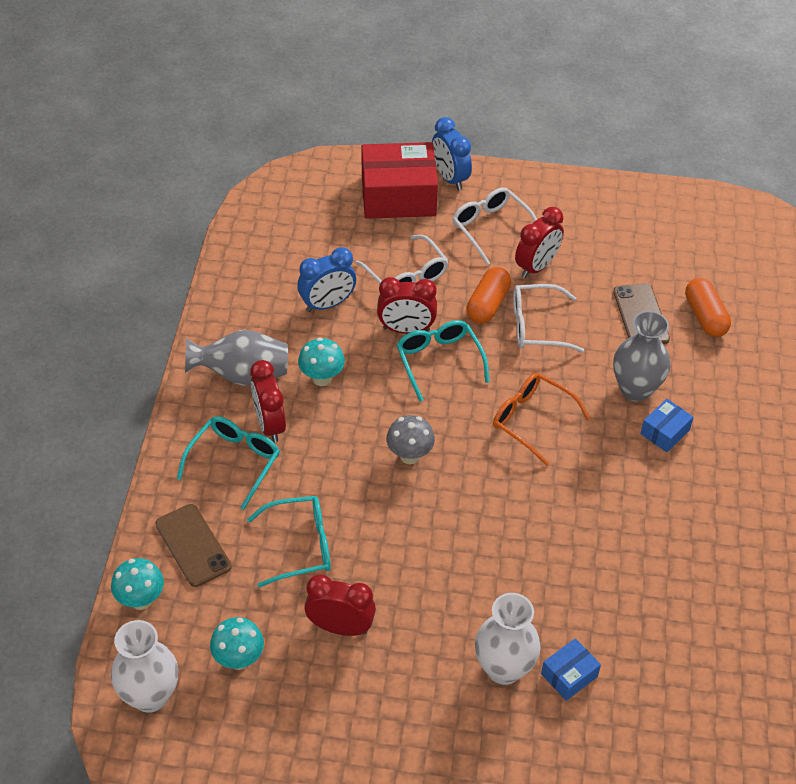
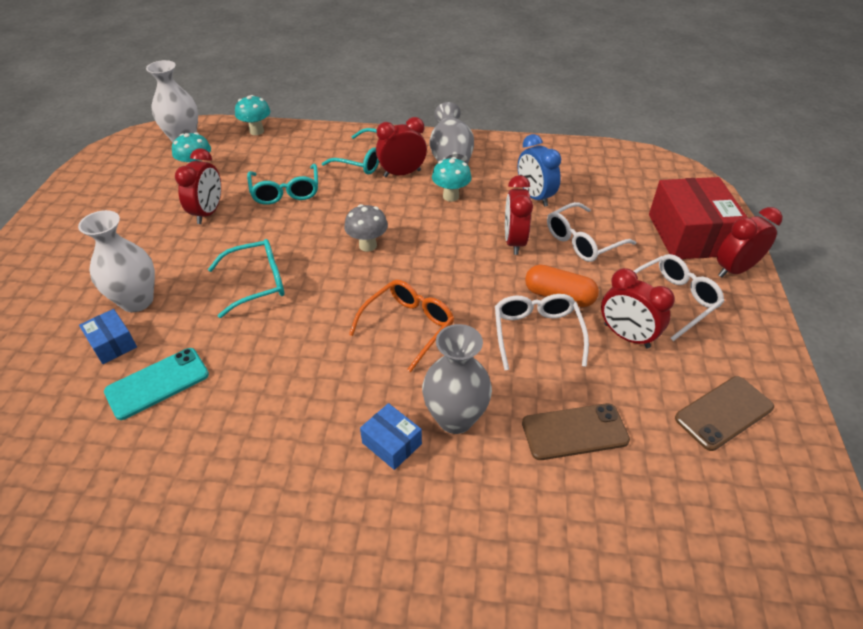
camera: 90 degrees right, 5 degrees down
(193, 545) = (295, 147): brown phone -> brown phone (723, 412)
(439, 361) = (478, 262): turquoise glasses -> turquoise glasses (257, 283)
(450, 178) = (734, 270): blue clock -> red clock
(617, 620) = (157, 383): none -> turquoise phone
(705, 316) = (589, 507): orange capsule -> none

